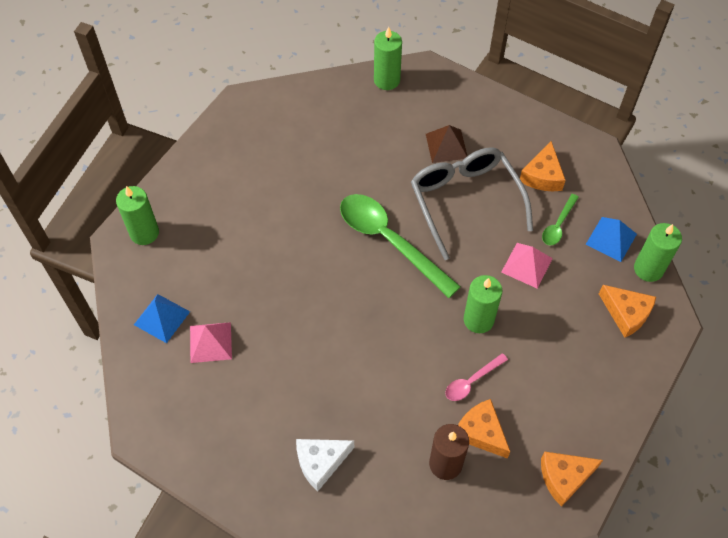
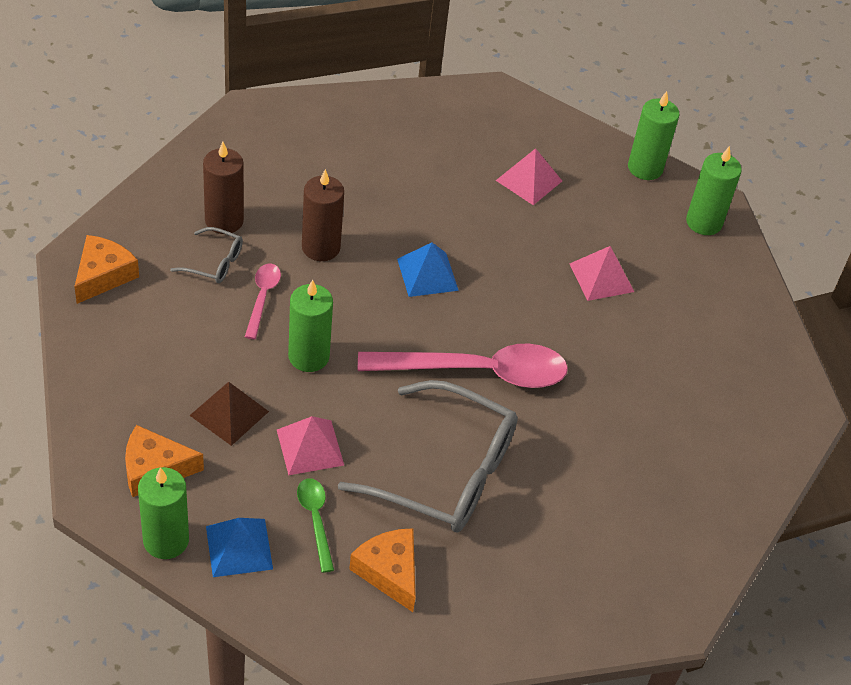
camera: 130 degrees right, 10 degrees down
(161, 318) = (592, 171): blue pyramid -> blue pyramid (427, 274)
(251, 244) = (601, 277): none -> pink pyramid
(321, 462) = (333, 158): white cheese -> none
(387, 80) = (698, 562): green candle -> green candle (645, 168)
(390, 241) = (477, 372): green spoon -> pink spoon
(400, 392) = (321, 247): none -> brown candle
(446, 146) = (536, 526): brown pyramid -> brown pyramid (229, 413)
(481, 432) = (214, 263): orange cheese -> grey glasses

